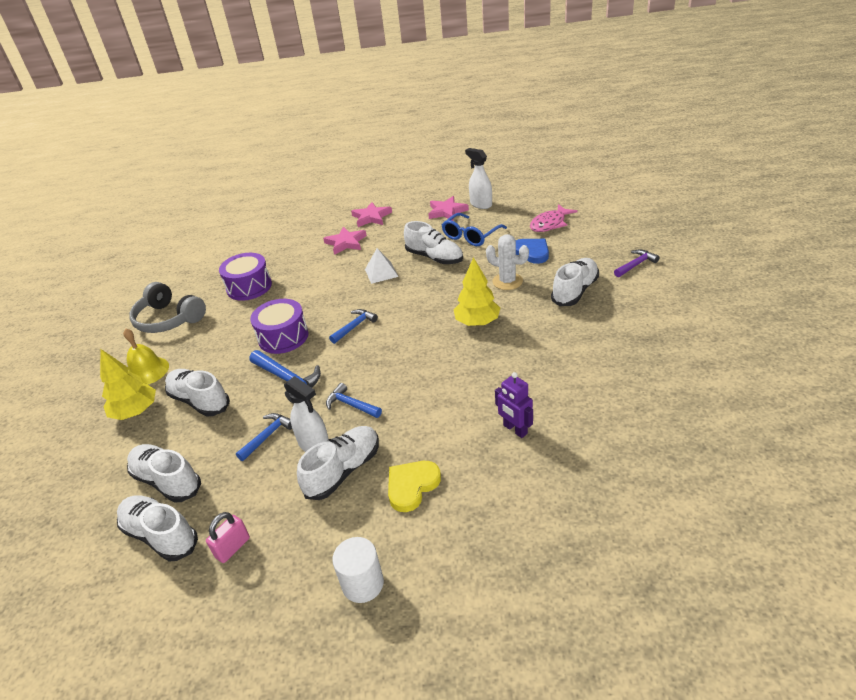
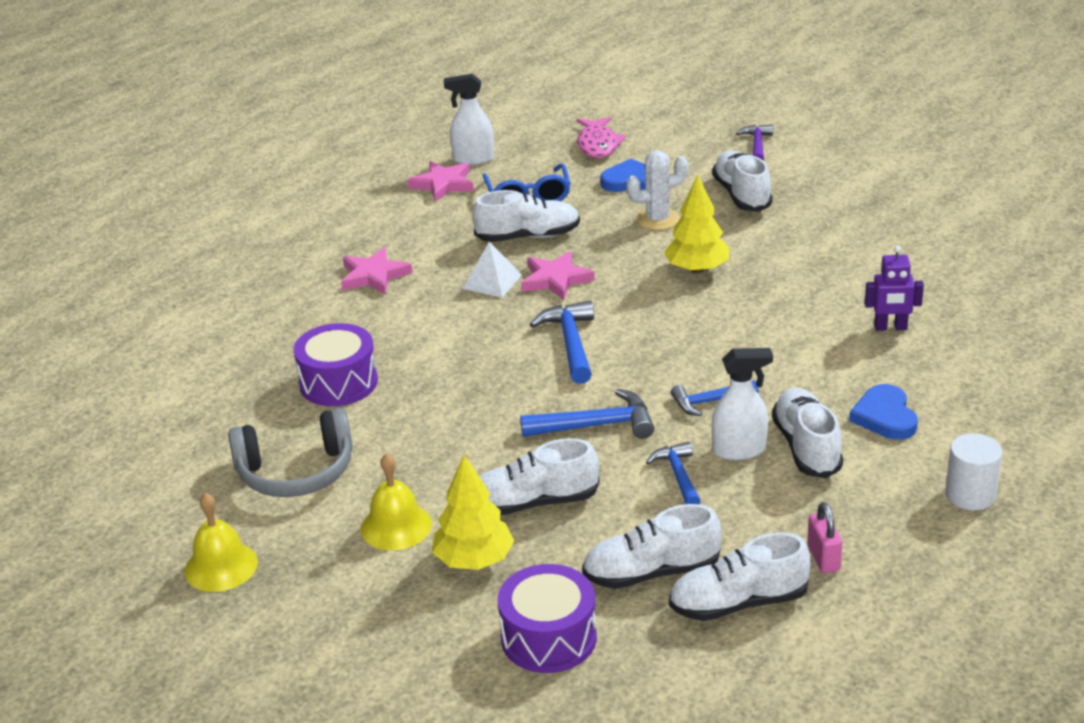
camera: 50 degrees left, 5 degrees down
(83, 344) = (221, 566): none -> yellow bell
(283, 337) = (504, 398): purple drum -> purple drum (549, 638)
(355, 326) = (571, 343): blue hammer -> blue hammer, size x1.51
(371, 217) = (348, 234): pink star -> pink star (556, 279)
(412, 486) = (885, 416): yellow heart -> blue heart

